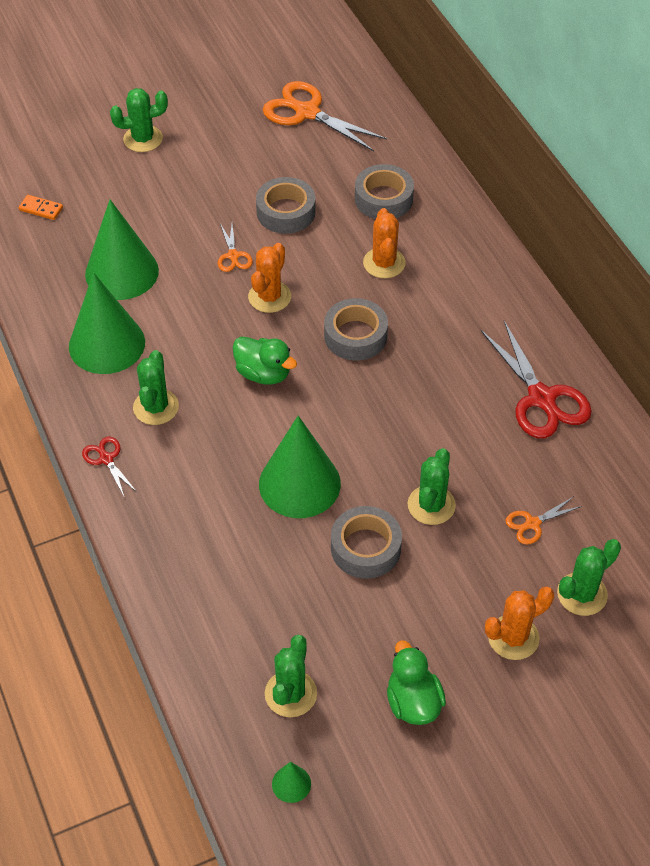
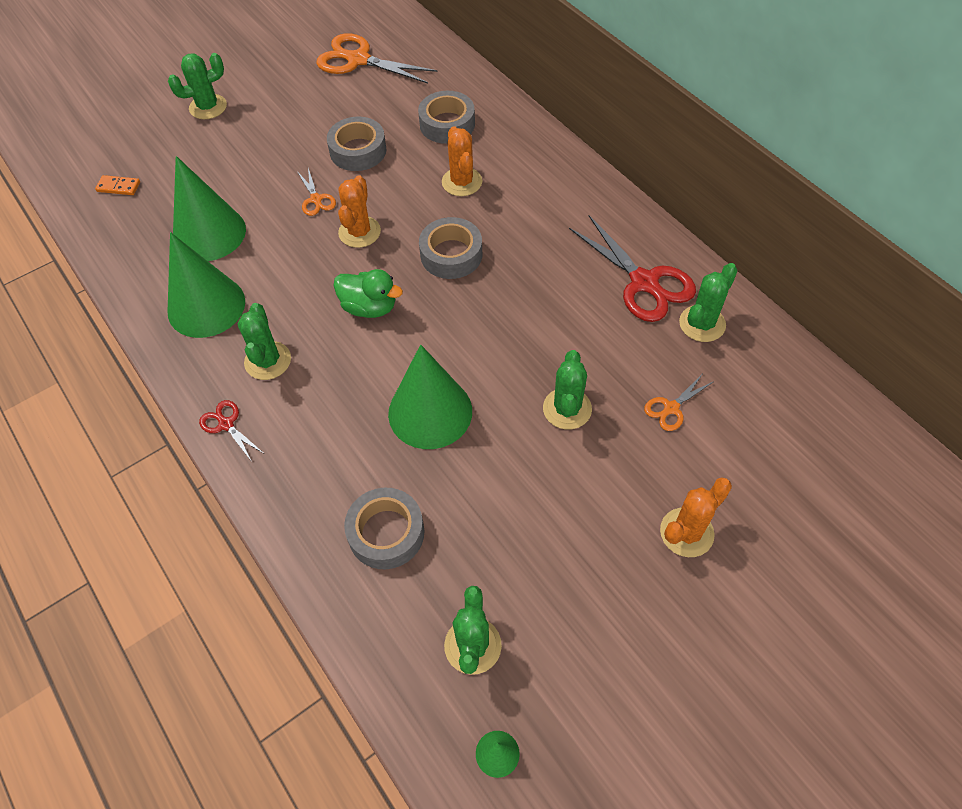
camera: 10 degrees left, 5 degrees up
(365, 548) = (513, 466): grey tape -> grey tape (386, 533)
(413, 702) = (604, 627): green duck -> none
(582, 594) = (741, 472): green cactus -> green cactus (702, 324)

